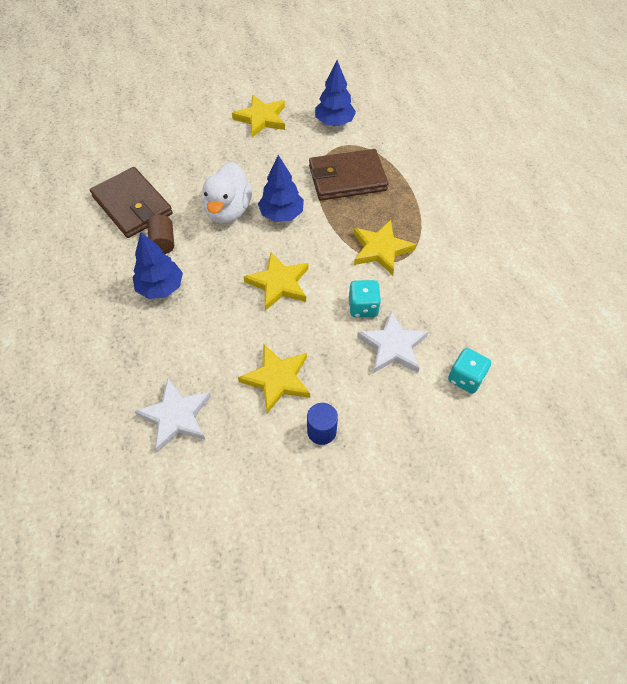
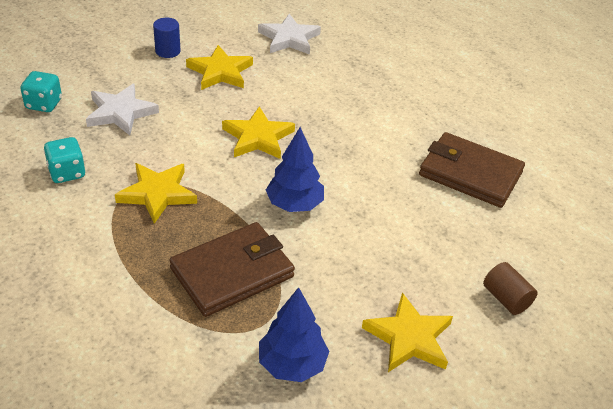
camera: 155 degrees right, 15 degrees down
(161, 287) = (371, 110): blue tree -> none
(163, 242) = (404, 146): brown cylinder -> brown cylinder (506, 299)
(228, 210) = (360, 194): white duck -> none
(363, 307) = (160, 136): turquoise dice -> turquoise dice (67, 173)

